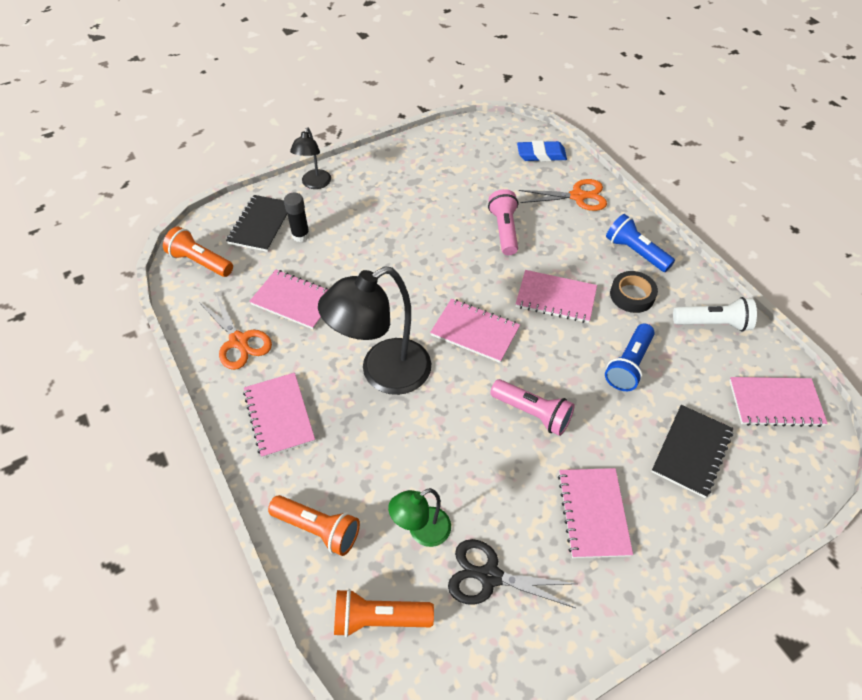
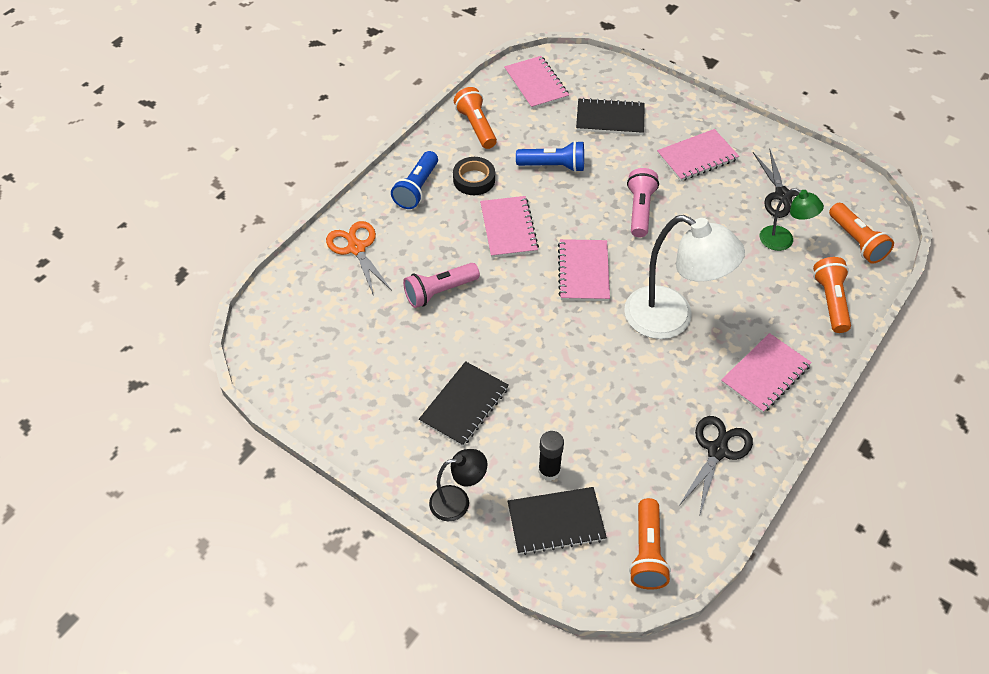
camera: 115 degrees left, 0 degrees up
(239, 341) = (717, 450): orange scissors -> black scissors
(294, 300) = (639, 429): pink notebook -> none
(383, 373) = (671, 319): black lamp -> white lamp
(387, 210) = (464, 405): none -> black notebook
(541, 154) = (298, 297): blue eraser -> none
(713, 323) = (476, 126): white flashlight -> orange flashlight

